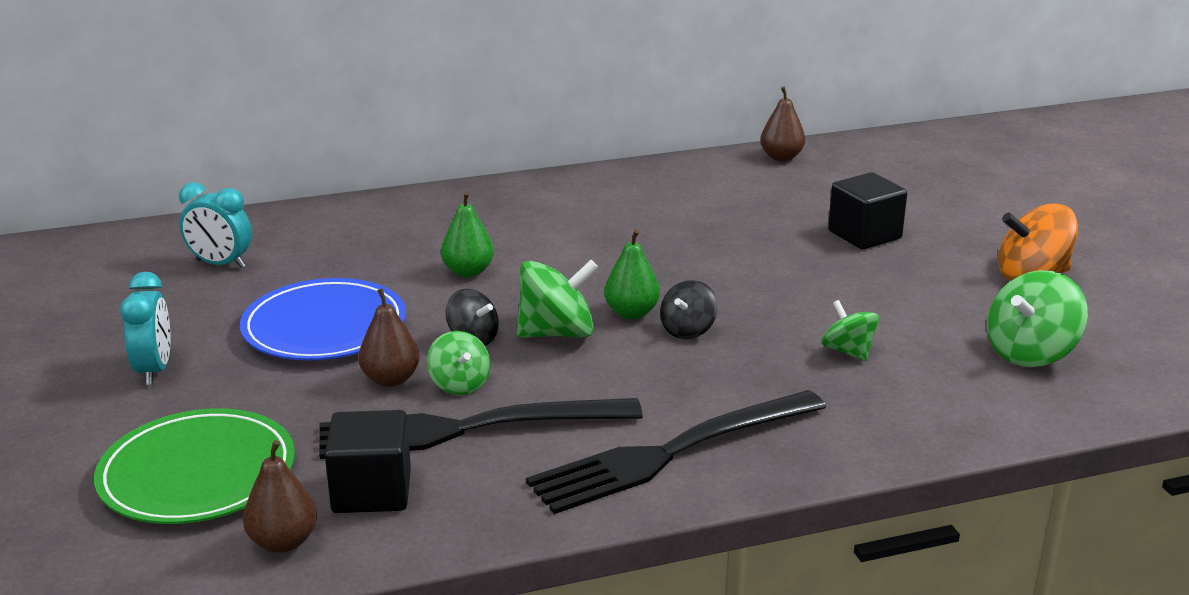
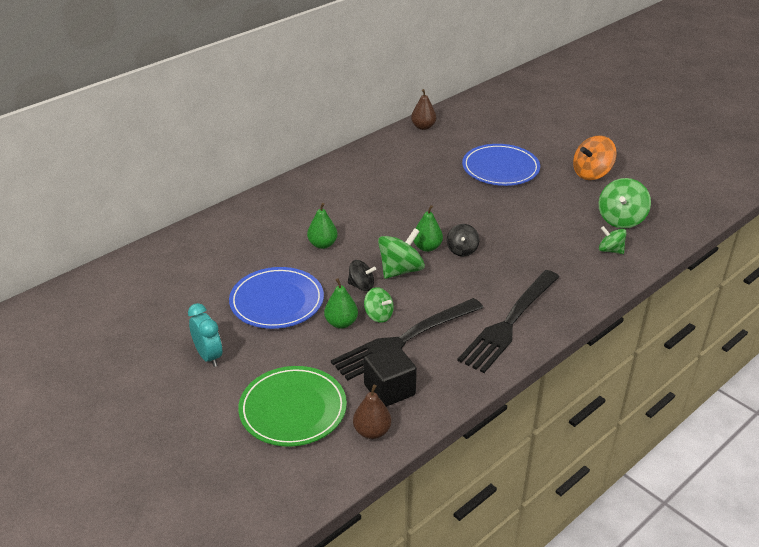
camera: 25 degrees left, 10 degrees up
(220, 264) = (179, 277): turquoise clock -> none
(391, 379) = (341, 323): brown pear -> green pear
(848, 351) = (544, 241): green spinning top -> green spinning top (610, 250)
(864, 235) = (500, 168): black cube -> blue plate

